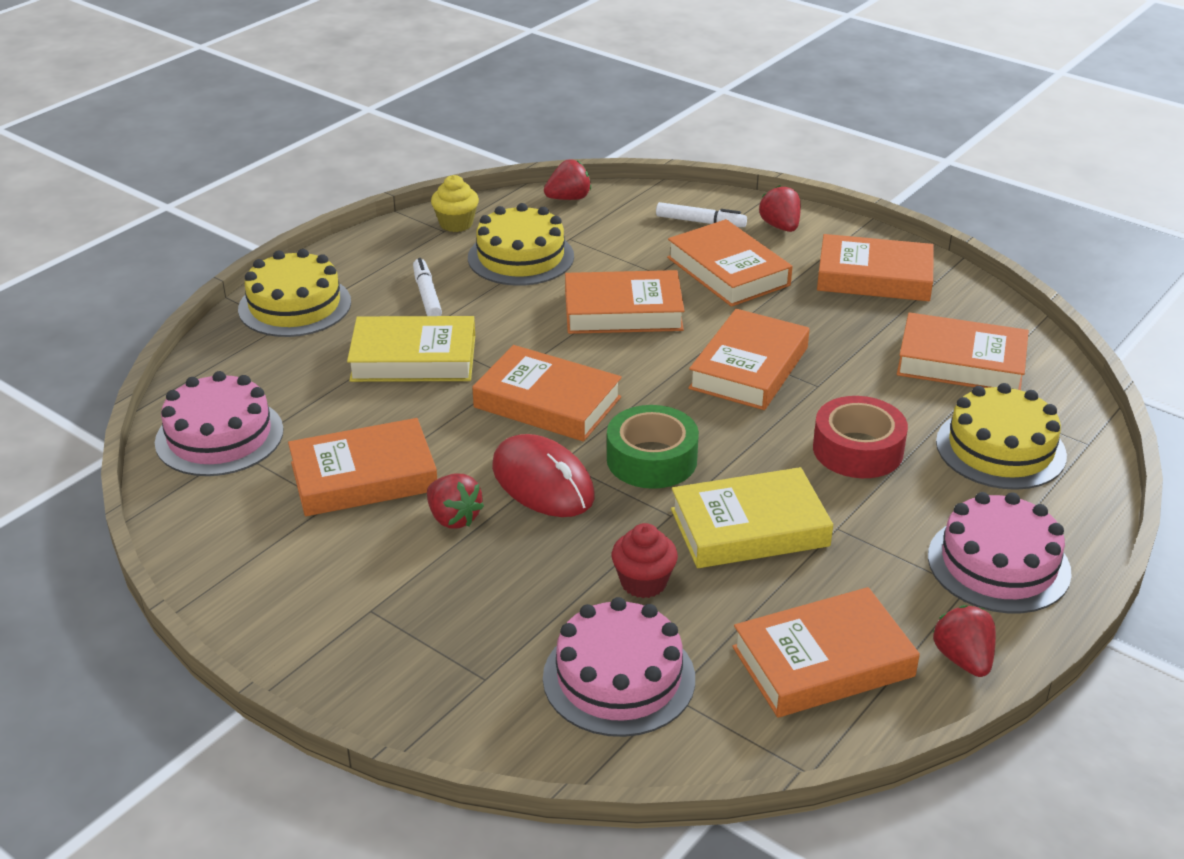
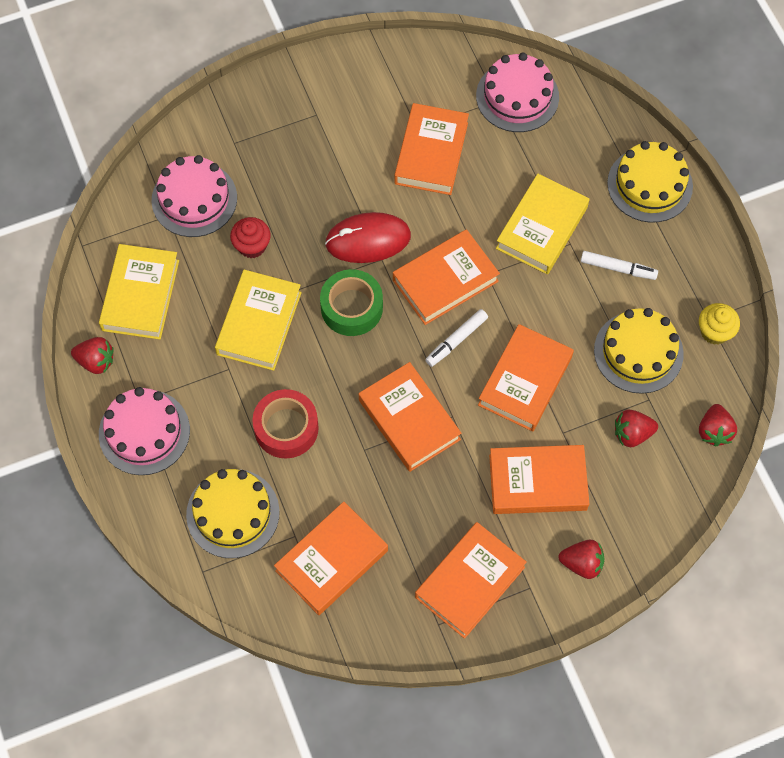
camera: 120 degrees right, 30 degrees up
(453, 518) = (365, 181): red strawberry -> red strawberry (632, 434)
(700, 222) = (622, 507): white marker -> white marker (456, 340)
(823, 661) = (140, 295): orange book -> yellow book

